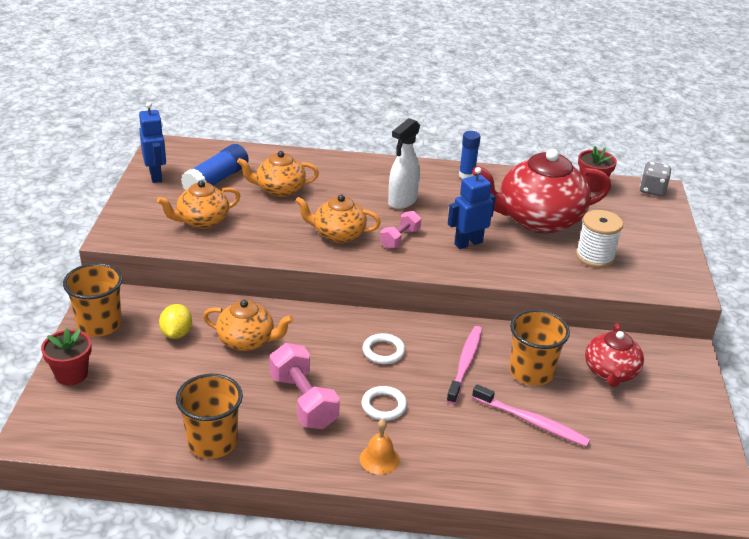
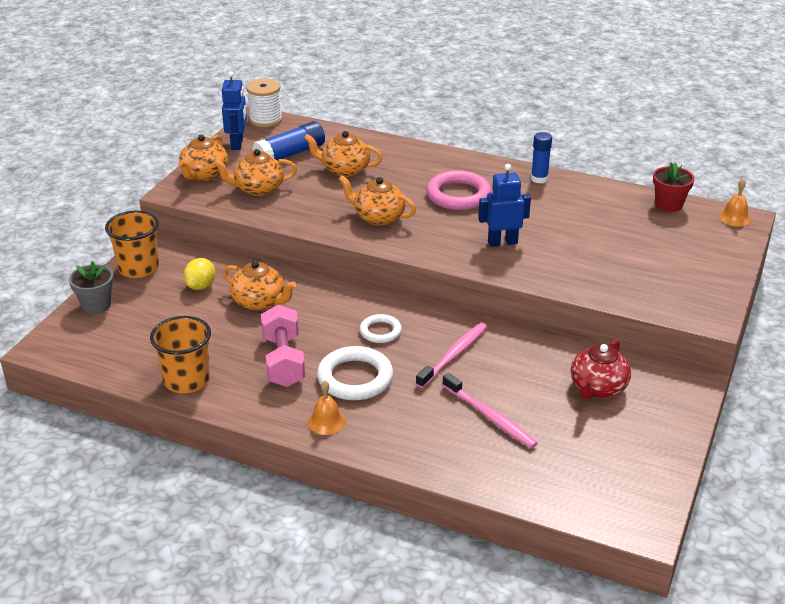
camera: 20 degrees right, 0 degrees up
(71, 374) = (96, 305): red flower pot -> grey flower pot
(137, 213) = (204, 174): none -> orange teapot
(384, 406) = (355, 378): white ring -> white ring, size x1.72
(400, 239) = (436, 229): pink dumbbell -> none
(402, 201) = (458, 195): white spray bottle -> pink ring
(531, 372) = (515, 373): orange cup -> none
(538, 220) = (588, 230): red teapot -> none
(595, 256) = (628, 273): white spool -> white spool (265, 120)
(652, 190) = (734, 217): grey dice -> orange bell

